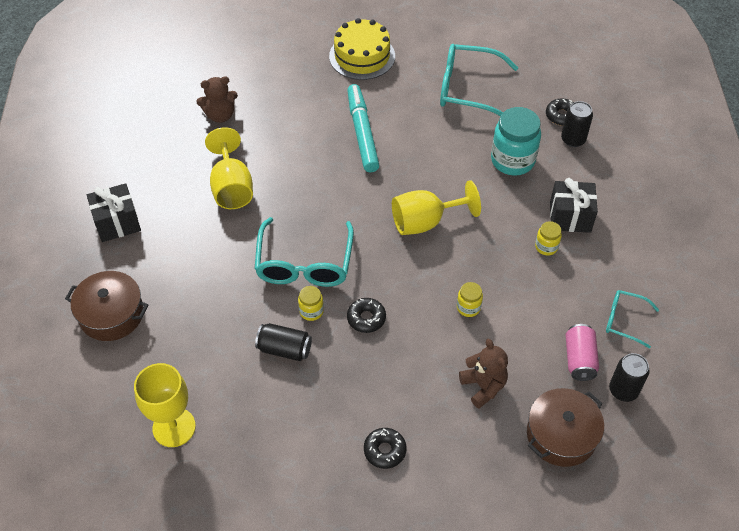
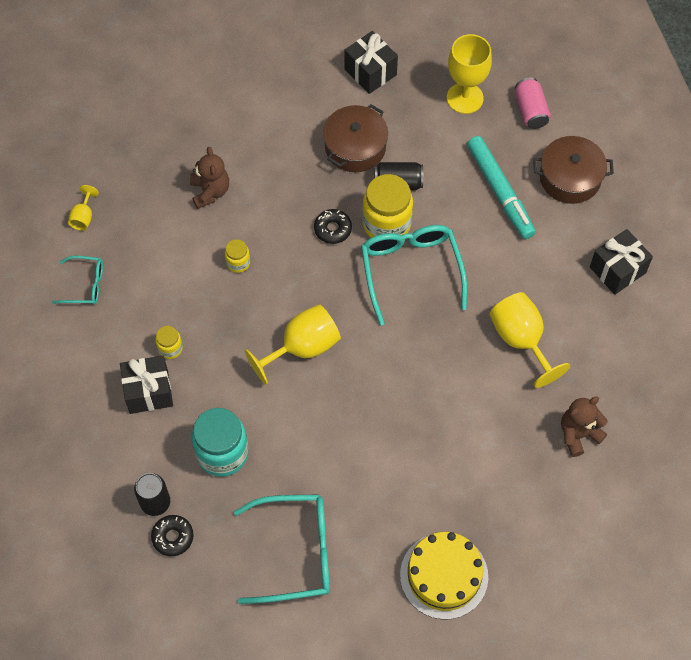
camera: 165 degrees right, 10 degrees up
(266, 487) = (370, 72): none -> black gift
(311, 311) = (386, 224): yellow jar -> yellow jar, size x2.05
(362, 133) = (404, 450): turquoise marker -> turquoise marker (499, 192)
(384, 450) = (283, 120): black donut -> none
(483, 386) = (210, 191): brown teddy bear -> brown teddy bear turned 150 degrees counterclockwise
(561, 435) = (136, 166): brown pot -> brown pot (355, 147)
(579, 359) = (125, 236): pink can -> pink can (530, 111)
(623, 390) = (83, 217): black can -> yellow goblet

